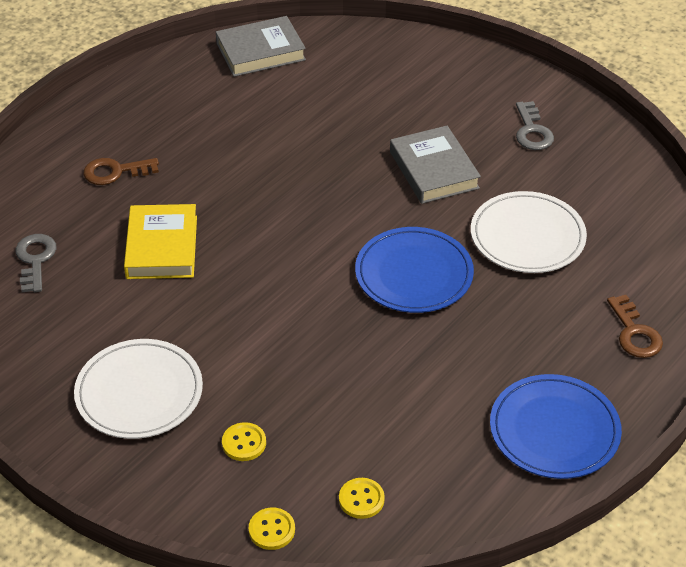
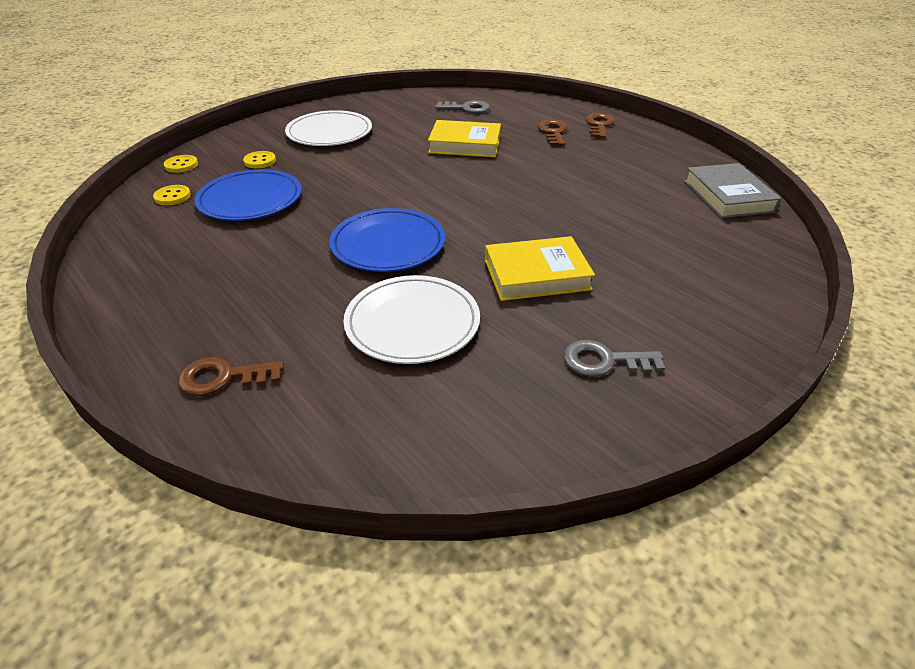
camera: 100 degrees right, 5 degrees down
(88, 134) = (599, 125): none -> brown key
(434, 170) = (536, 275): grey book -> yellow book
(554, 430) = (149, 294): blue plate -> blue plate (250, 200)

